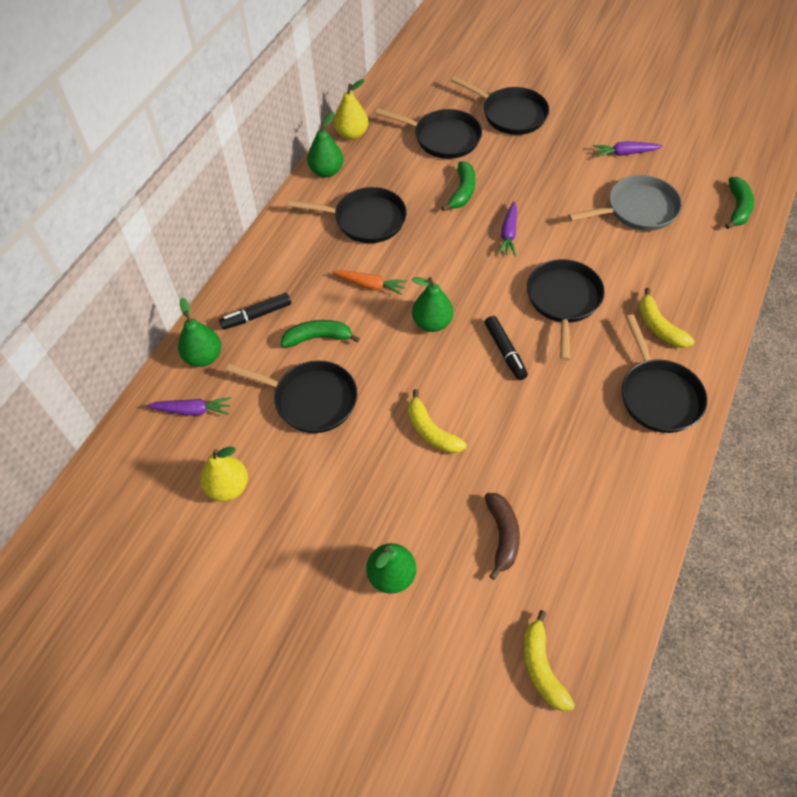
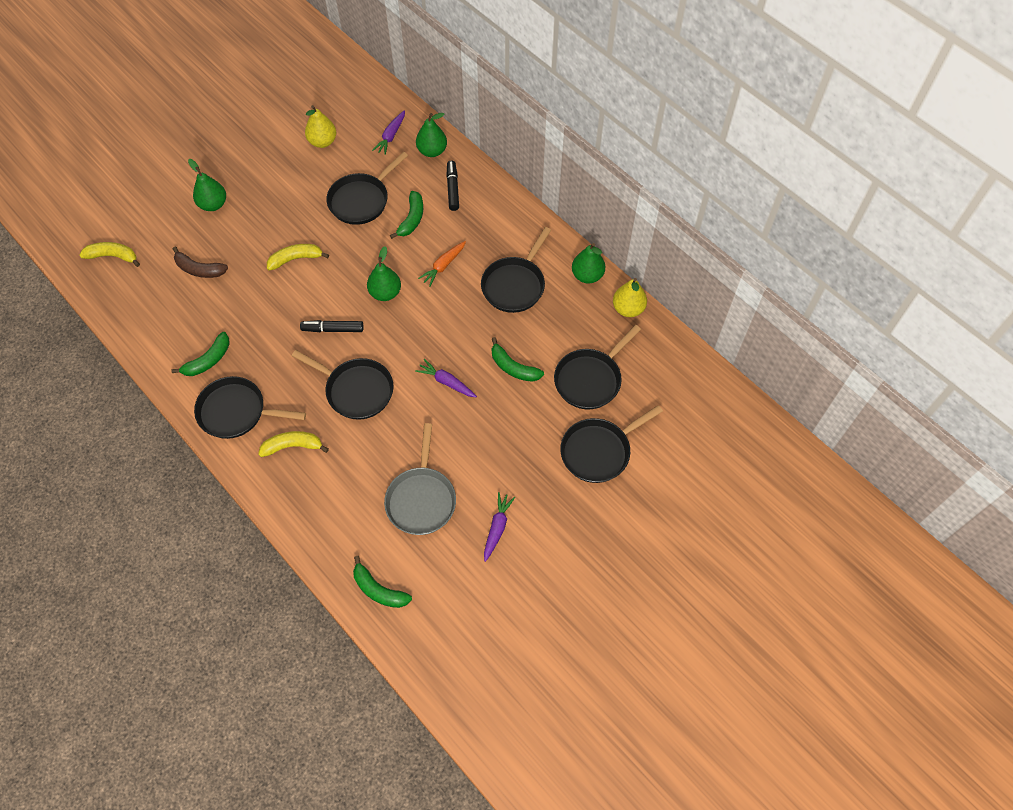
camera: 110 degrees right, 5 degrees up
(618, 456) = (208, 360): none -> green banana

